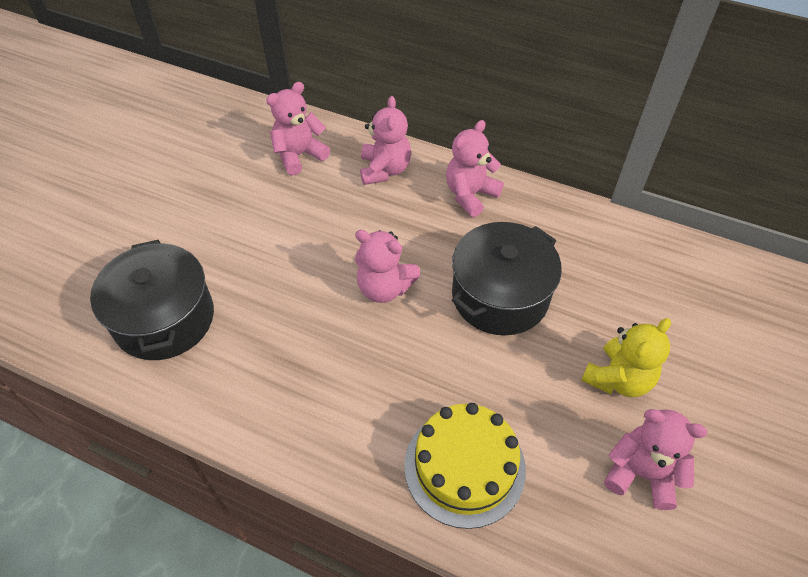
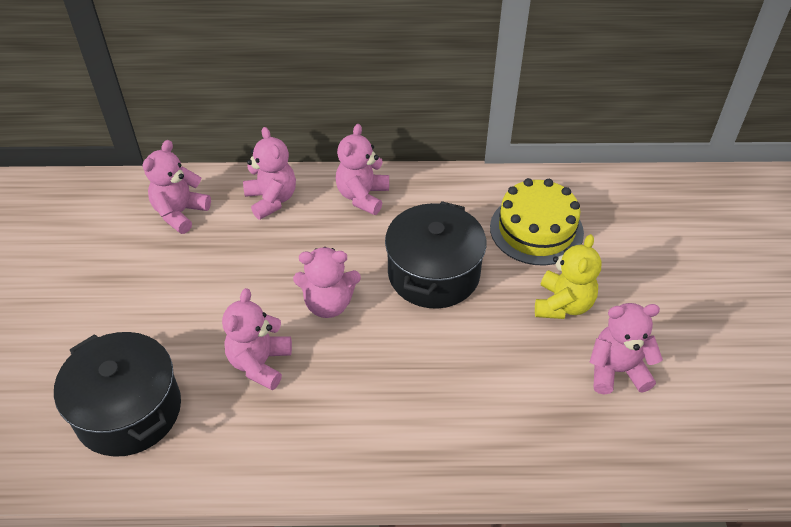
camera: 25 degrees left, 5 degrees down
(294, 320) = (260, 363): none -> pink teddy bear
(464, 467) = (477, 424): yellow cake -> yellow cake (536, 230)

